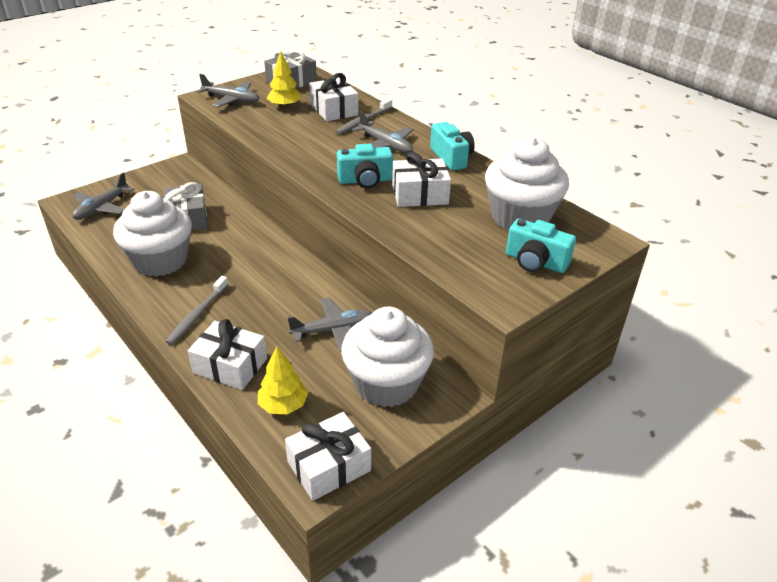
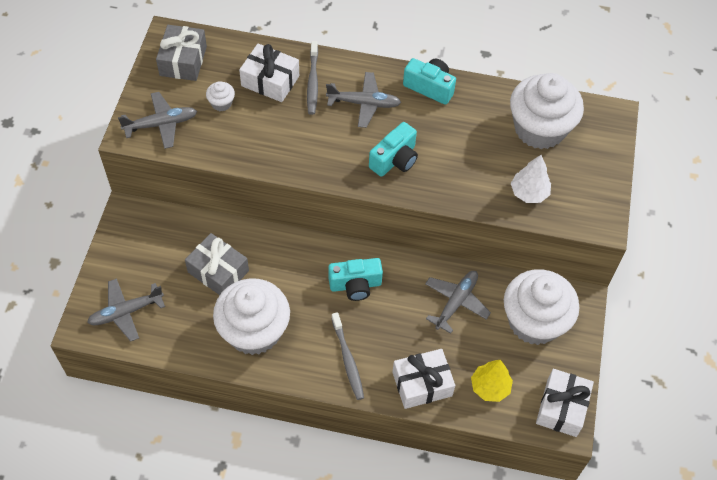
camera: 40 degrees left, 20 degrees up
(102, 208) = (126, 312): grey plane -> grey plane turned 75 degrees clockwise
(285, 106) = (221, 103): yellow tree -> white cupcake
(420, 194) = (450, 149): white gift -> none
(455, 249) = (529, 193): none -> white tree
(535, 262) = (588, 170): turquoise camera -> turquoise camera (355, 285)

